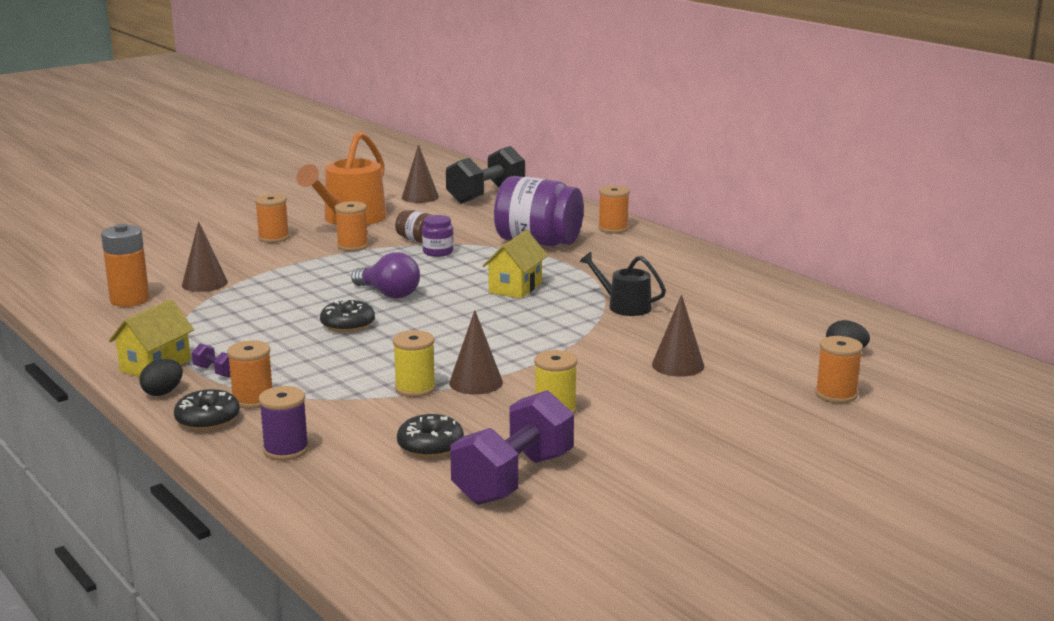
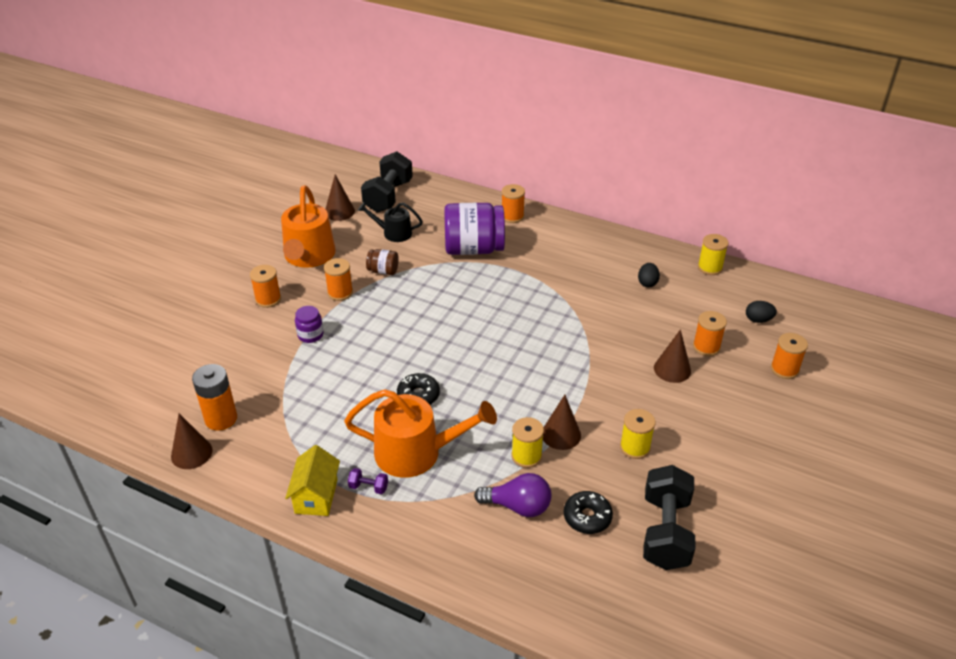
camera: 25 degrees left, 20 degrees up
(163, 392) = (351, 527): black egg -> black egg (647, 283)
(204, 283) = (264, 377): brown cone -> brown cone (191, 453)
(207, 419) = (412, 547): black donut -> none
(253, 399) = (424, 511): orange spool -> orange spool (706, 347)
(286, 450) = (496, 560): purple spool -> none
(295, 360) = (416, 452): none -> orange watering can
(389, 294) = (417, 347): purple light bulb -> purple light bulb (518, 506)
(438, 252) = (411, 282): purple jar -> purple jar (310, 335)
(513, 478) = (665, 532): purple dumbbell -> black dumbbell
(515, 287) = (501, 311): yellow house -> none
(625, 306) = (590, 311): black watering can -> black watering can (394, 233)
(826, 302) = (710, 267): none -> yellow spool

